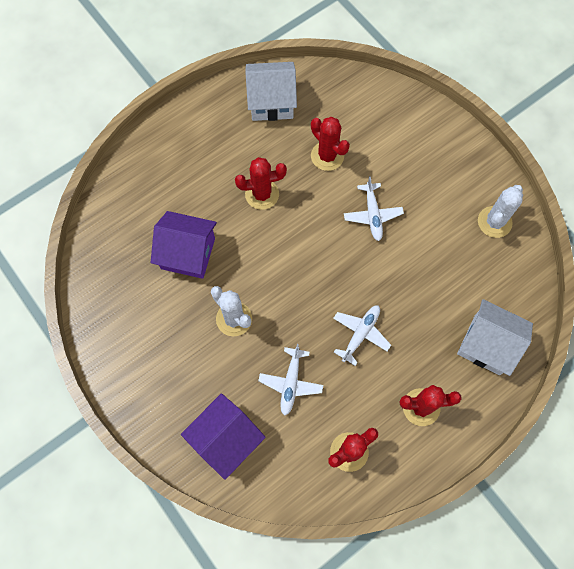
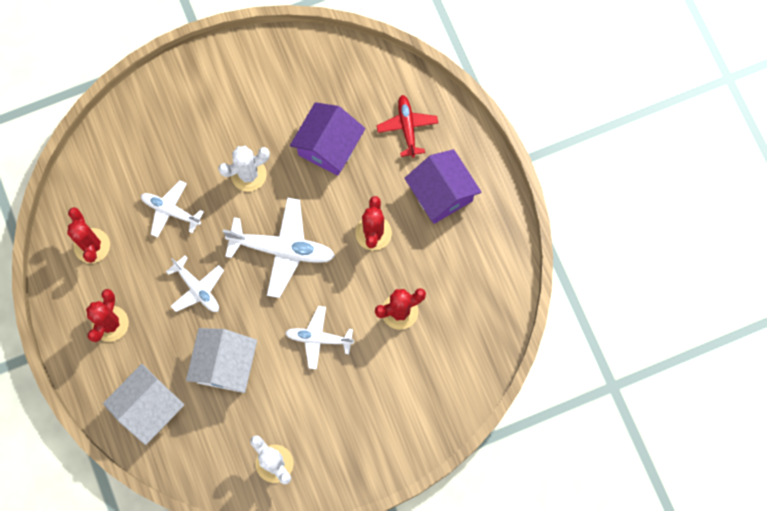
camera: 105 degrees right, 5 degrees up
(153, 190) = (407, 127): none -> red plane
(226, 439) = (138, 141): purple house -> purple house (441, 194)
(271, 102) = (482, 270): white house -> white house (225, 365)
(300, 268) = (282, 249): none -> white plane

